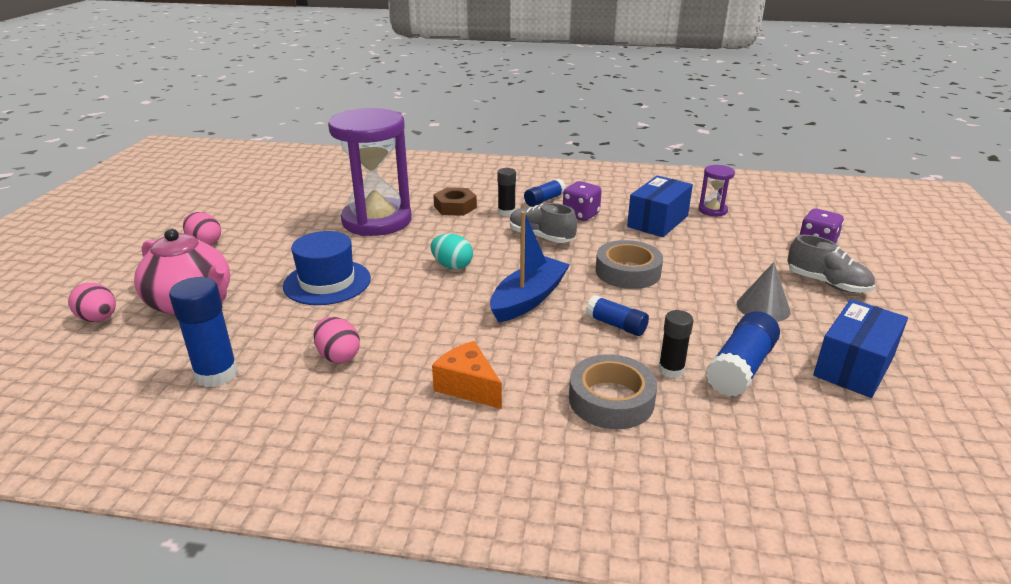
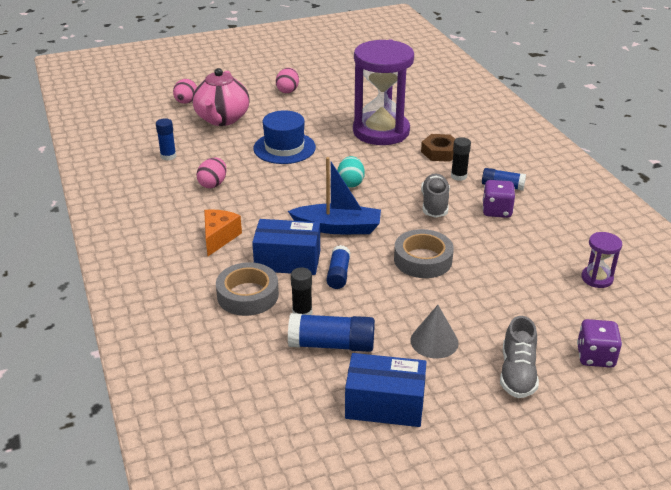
camera: 60 degrees right, 5 degrees up
(216, 374) = (168, 156): blue glue stick -> blue glue stick, size x0.63
(657, 221) = (533, 252): blue box -> blue box (287, 261)

